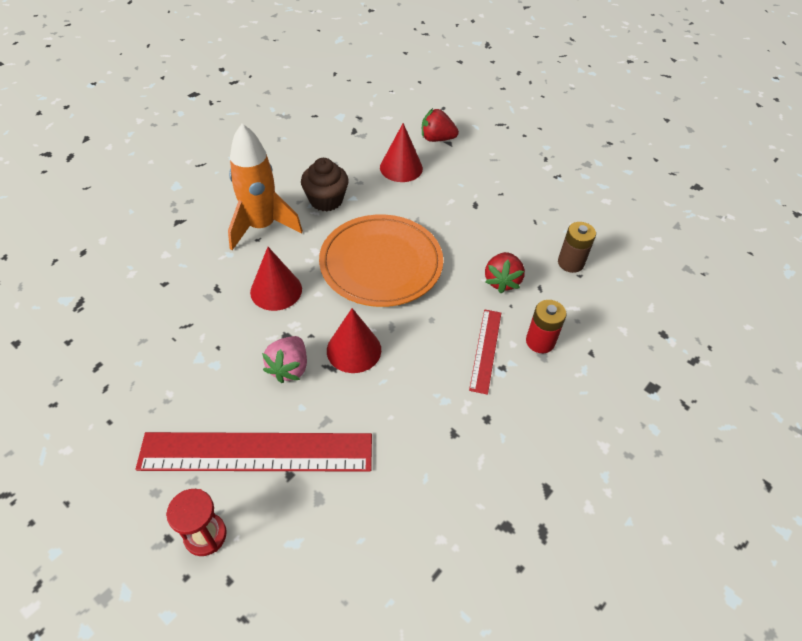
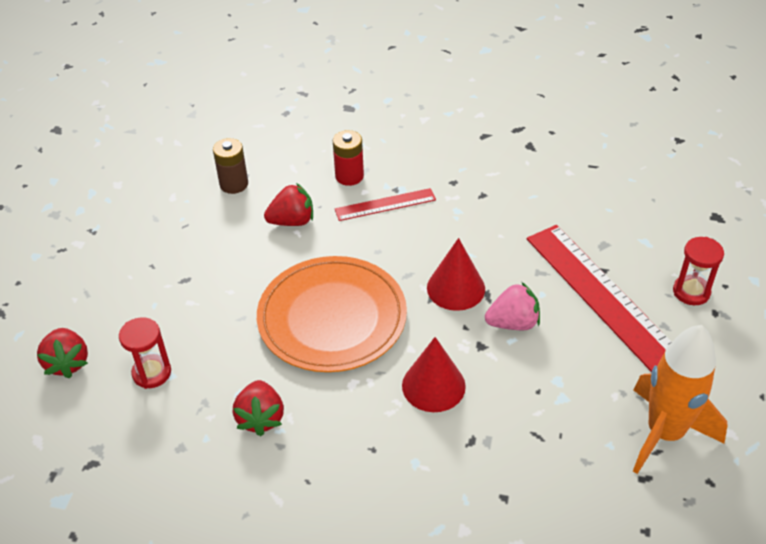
camera: 115 degrees left, 5 degrees down
(262, 227) = (349, 457): orange rocket -> orange rocket (664, 433)
(326, 200) = (260, 418): brown cupcake -> red strawberry
(401, 168) = (152, 373): red cone -> red hourglass

